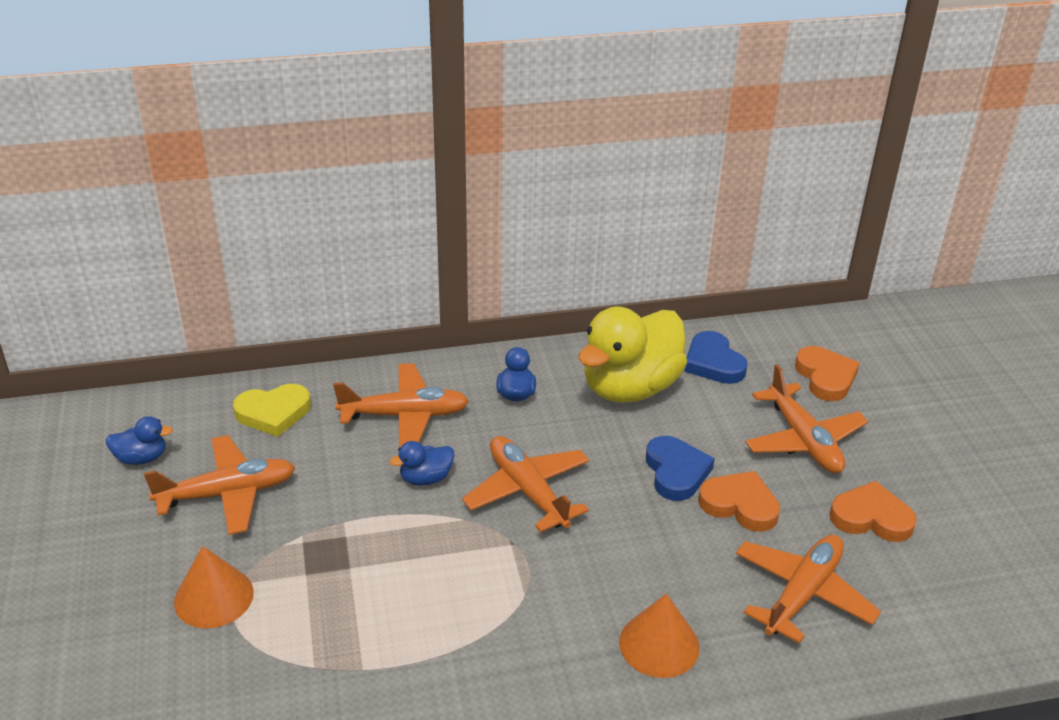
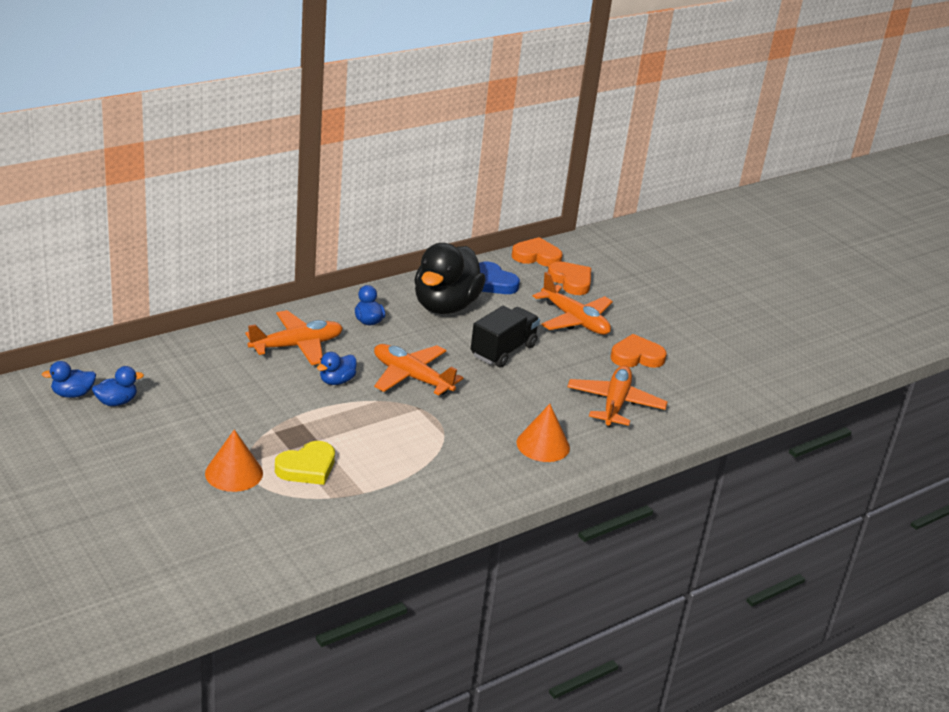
camera: 25 degrees left, 5 degrees down
(100, 437) = (72, 394): none -> blue duck
(227, 494) = (199, 413): orange plane -> none
(273, 413) = (197, 359): yellow heart -> yellow heart (307, 467)
(630, 387) = (445, 306): yellow duck -> black duck
(676, 472) = (503, 351): blue heart -> black truck
(740, 505) = (553, 363): orange heart -> orange heart (536, 256)

